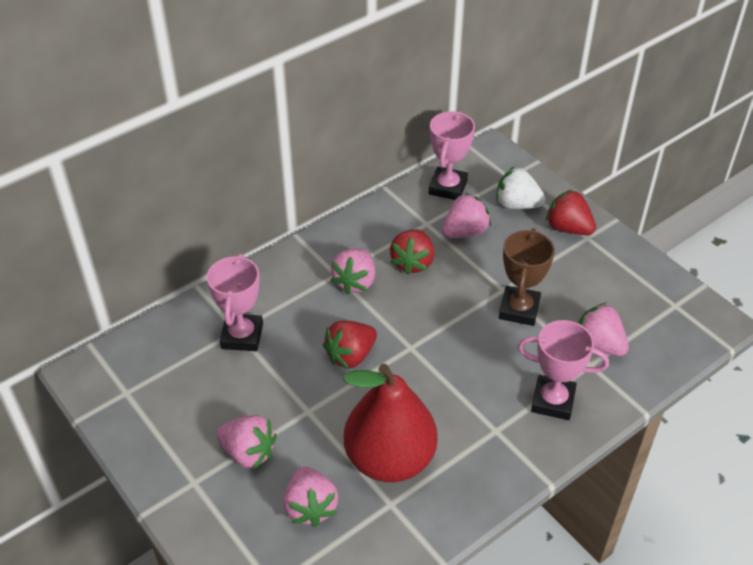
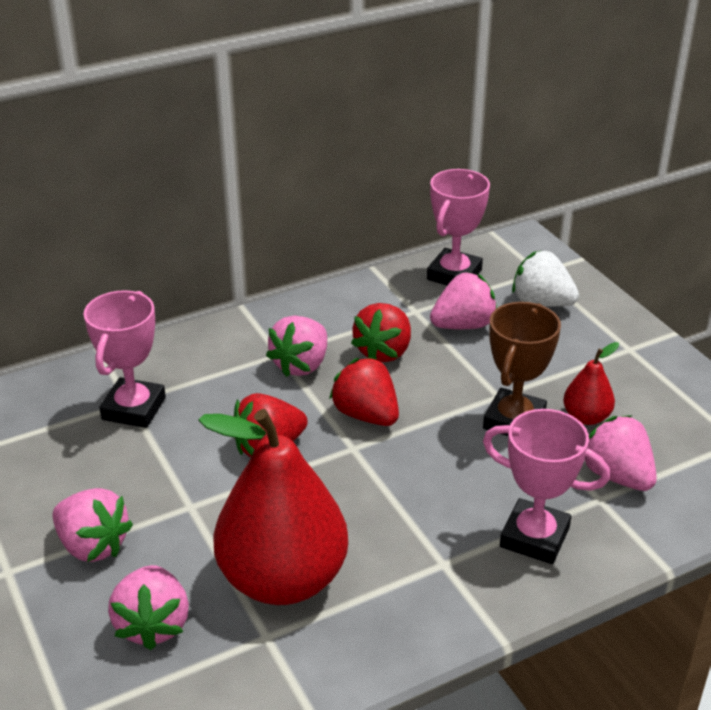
camera: 10 degrees right, 10 degrees down
(568, 228) = (605, 335): red strawberry -> red strawberry (366, 415)
(568, 299) = (586, 417): none -> red pear

